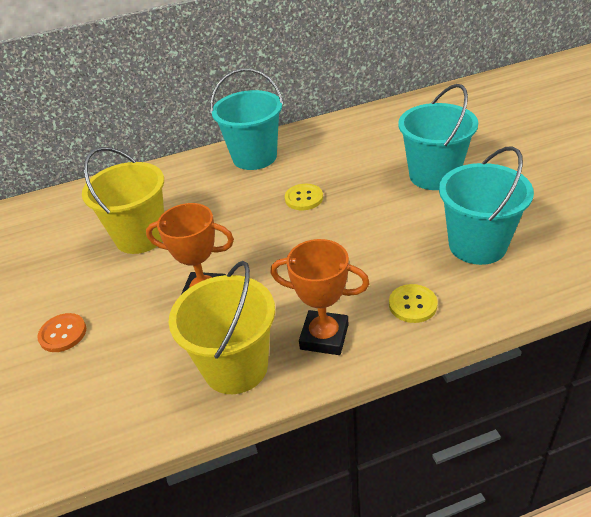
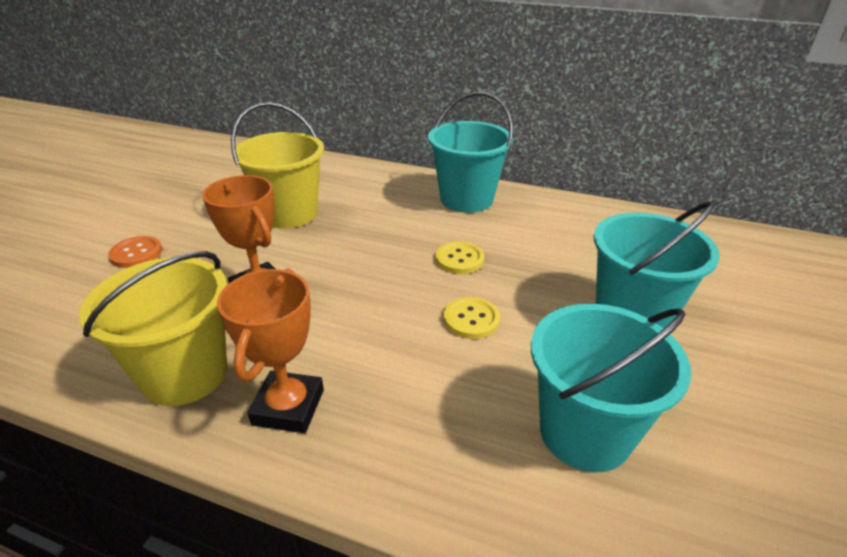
camera: 35 degrees right, 5 degrees down
(324, 337) = (288, 407): orange trophy -> orange trophy turned 45 degrees clockwise
(412, 305) = (416, 444): yellow button -> yellow button (471, 319)

